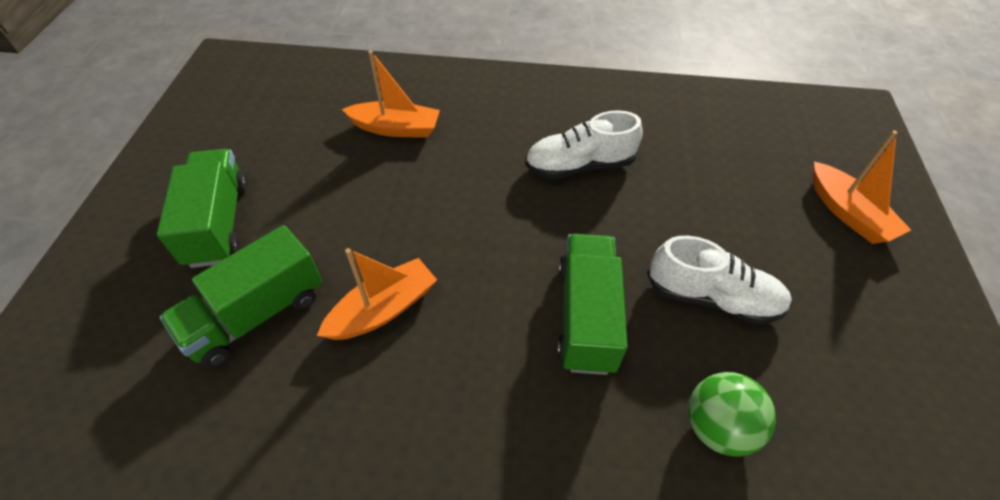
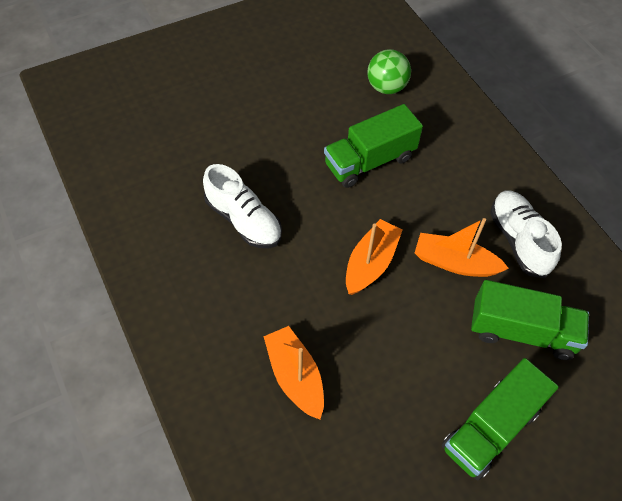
camera: 125 degrees left, 5 degrees up
(712, 297) = (308, 111): white shoe -> white shoe (518, 240)
(848, 213) = (187, 69): orange boat -> orange boat (370, 263)

